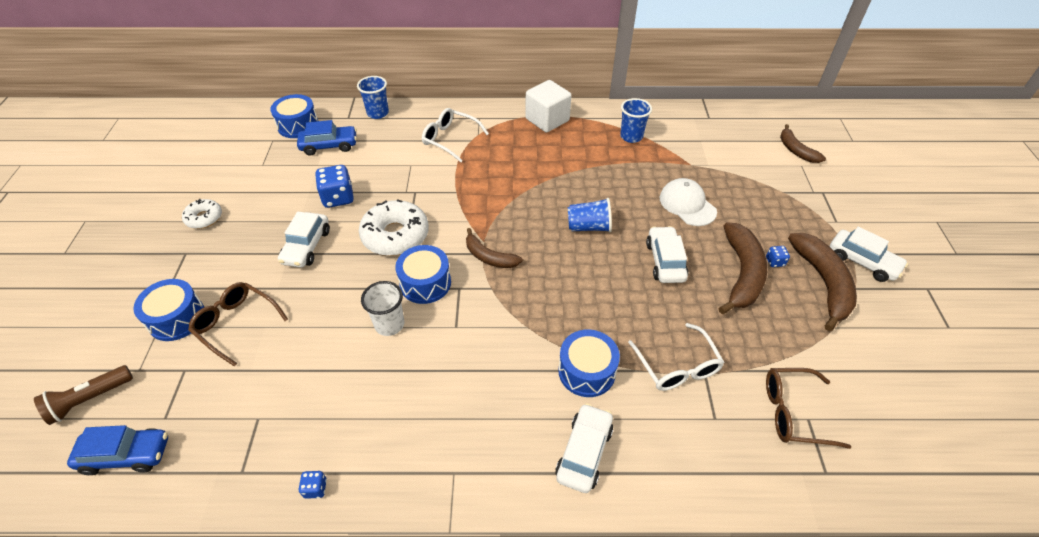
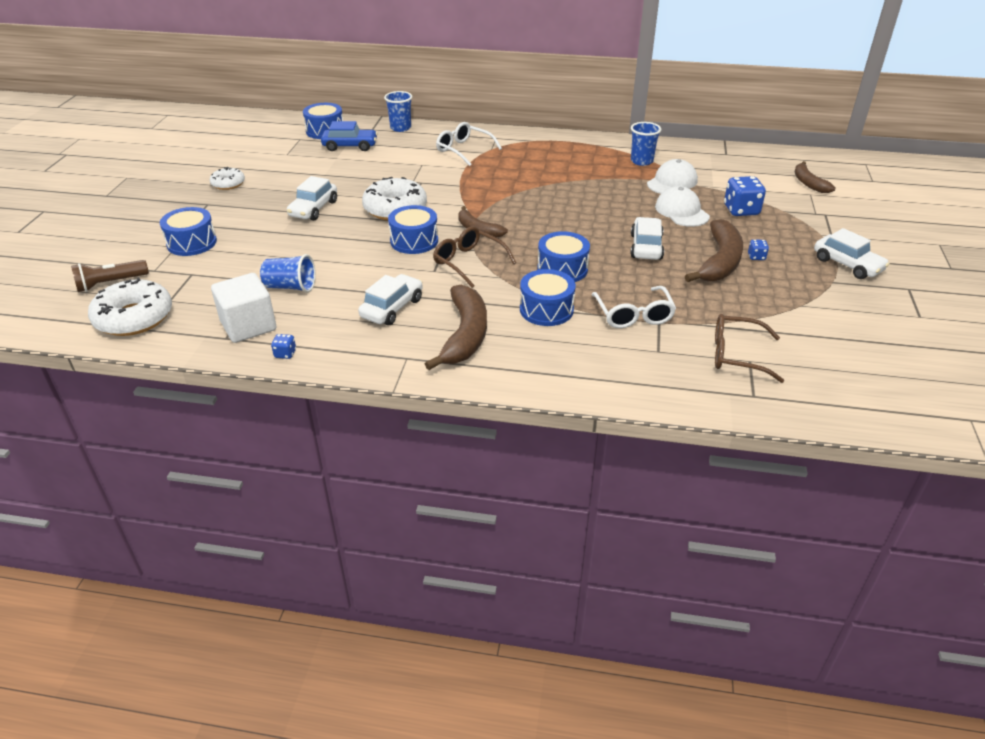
camera: 10 degrees right, 10 degrees down
(126, 455) = (134, 318): blue car -> white donut
(236, 324) = (241, 251): brown glasses -> brown glasses (468, 262)
(338, 198) = (349, 180): blue dice -> blue dice (741, 210)
(389, 324) = (374, 264): white cup -> none
(547, 120) = (561, 144): white cube -> white cube (248, 326)
(584, 452) = (527, 358): white car -> white car (392, 308)
(589, 227) = (579, 218): blue cup -> blue cup (291, 287)
(589, 306) = (562, 269): none -> blue drum
(668, 163) = (672, 182): none -> white cap
(823, 283) = (800, 275): brown banana -> brown banana (465, 335)

